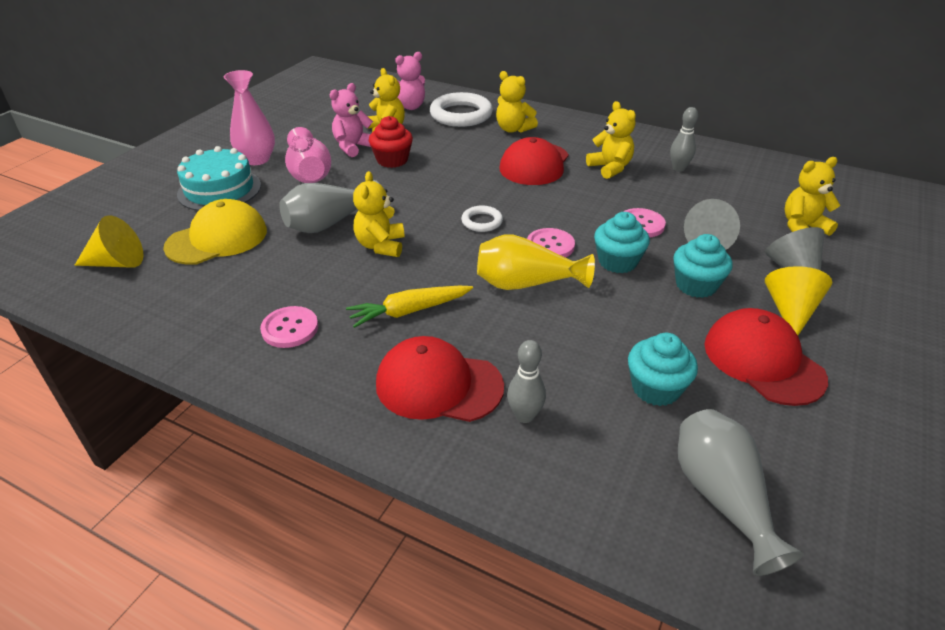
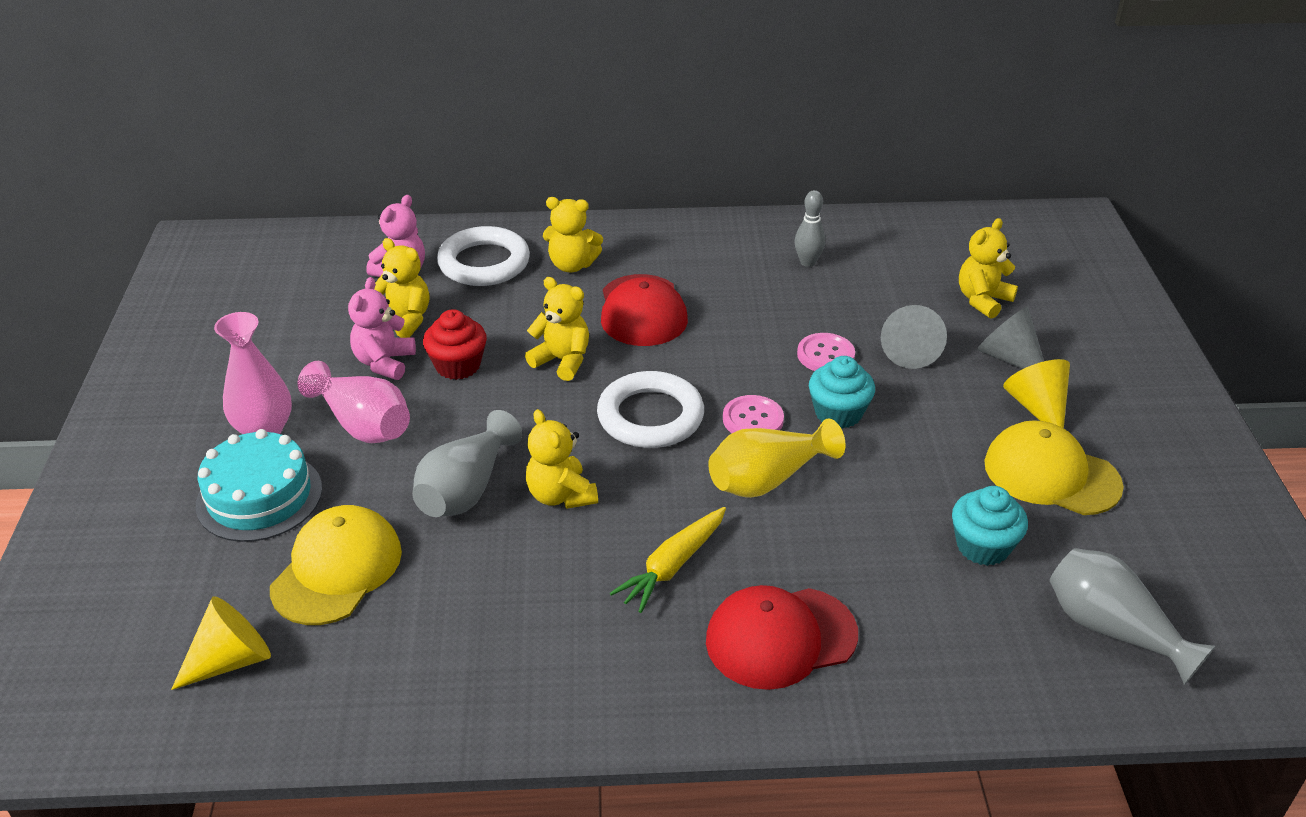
camera: 30 degrees left, 0 degrees up
(290, 328) = (557, 647): pink button -> none
(482, 222) = (650, 416): white ring -> white ring, size x1.94
(525, 416) = (890, 631): grey bowling pin -> none
(610, 168) = (733, 287): yellow teddy bear -> yellow teddy bear (562, 361)
(696, 285) = (934, 412): turquoise cupcake -> none
(763, 361) = (1051, 474): red cap -> yellow cap

